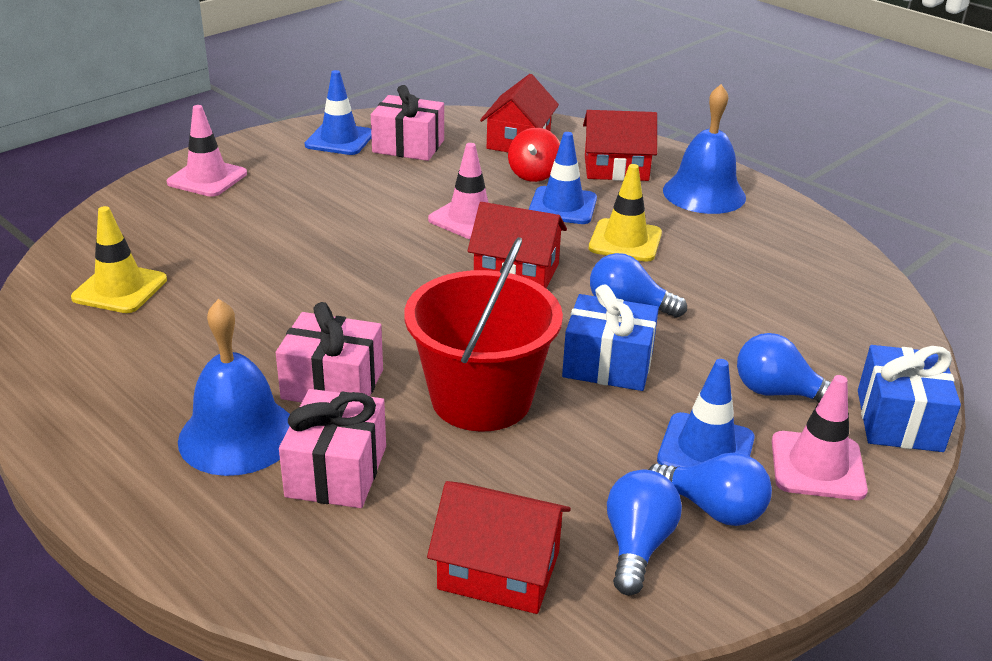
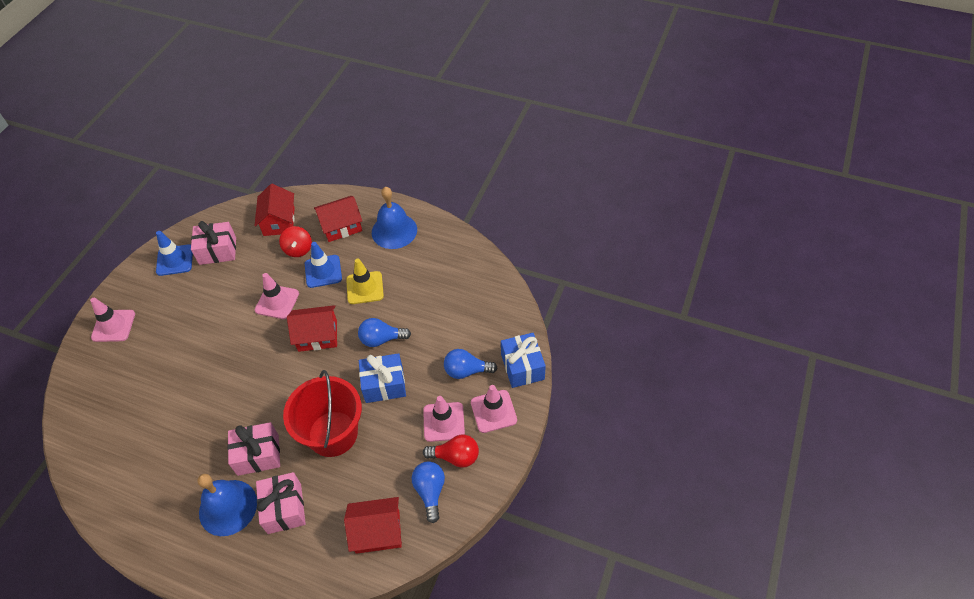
camera: 20 degrees left, 20 degrees up
(120, 289) = (113, 435): yellow traffic cone -> none
(706, 449) = (444, 422): blue traffic cone -> pink traffic cone
(712, 509) = (456, 457): blue light bulb -> red light bulb

